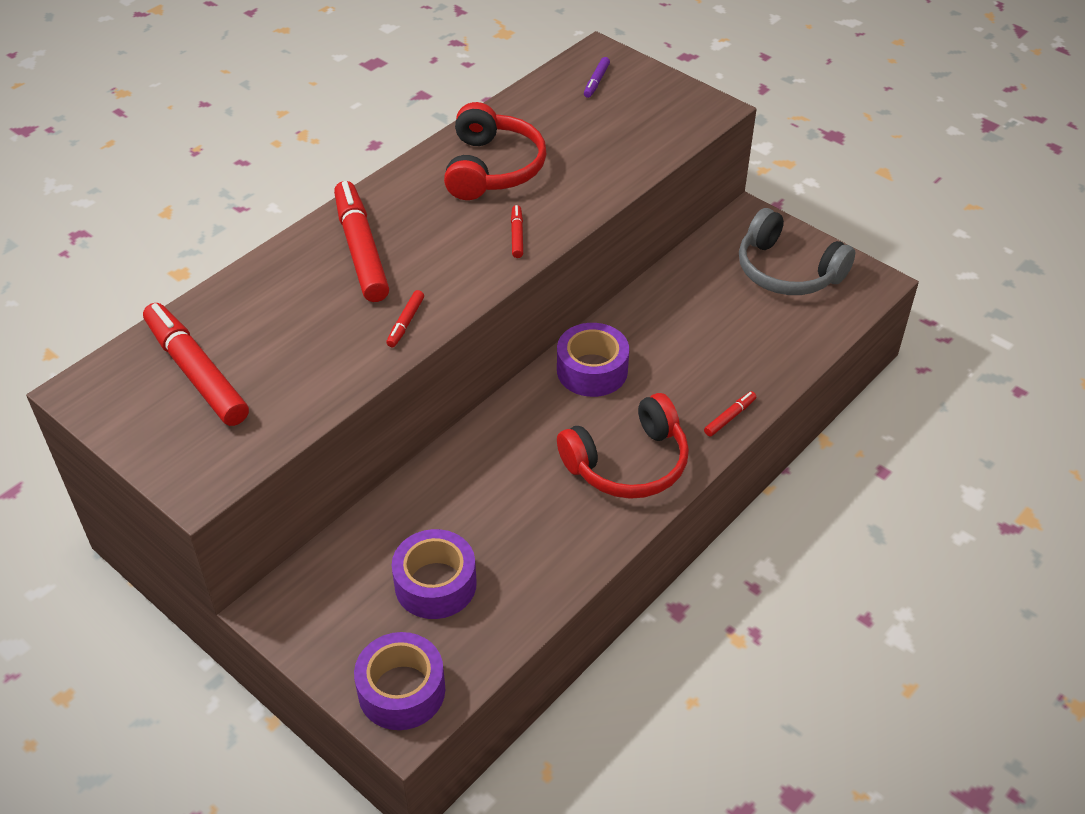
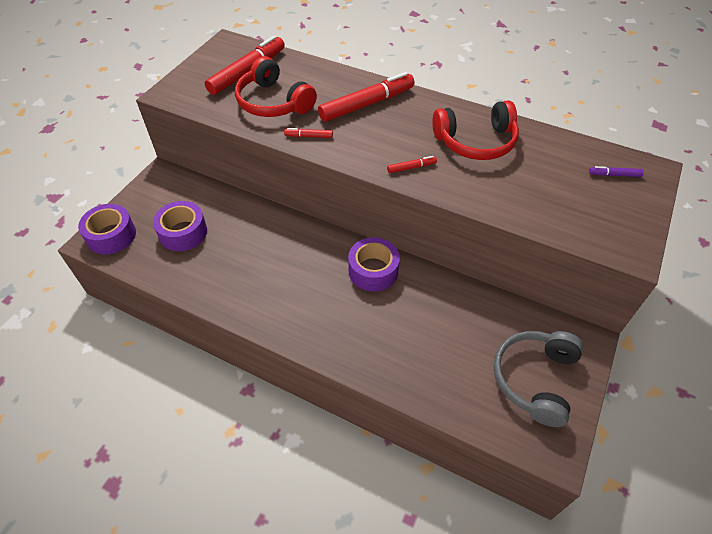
camera: 75 degrees right, 5 degrees up
(628, 463) = (294, 306): red headphones -> red headphones (273, 102)
(729, 417) = (354, 361): red marker -> none

